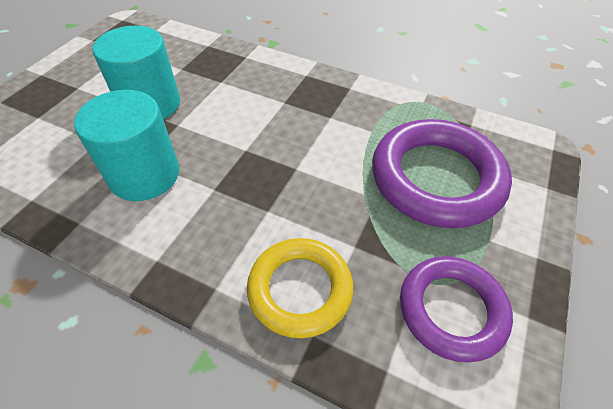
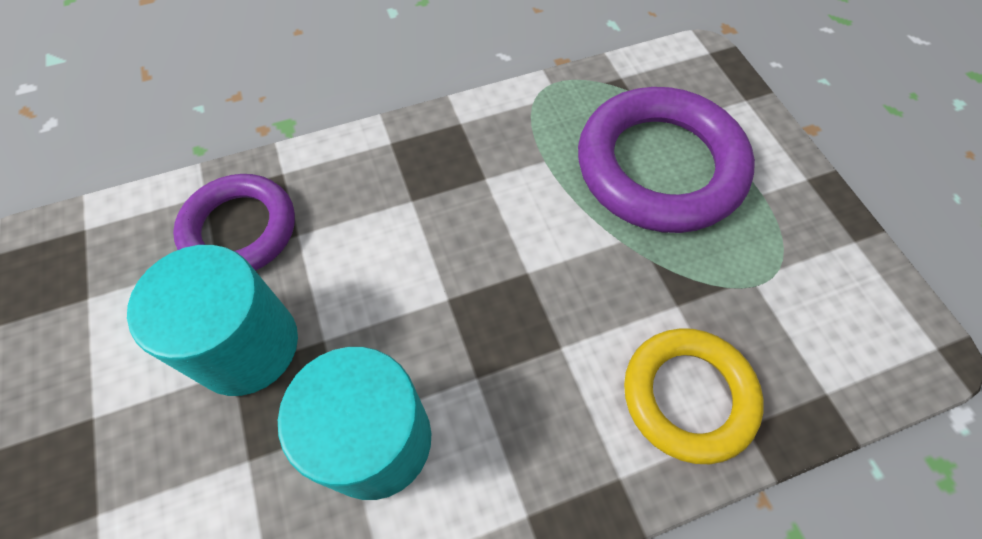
camera: 45 degrees left, 10 degrees up
(451, 310) = (807, 290): purple ring -> purple ring (240, 230)

